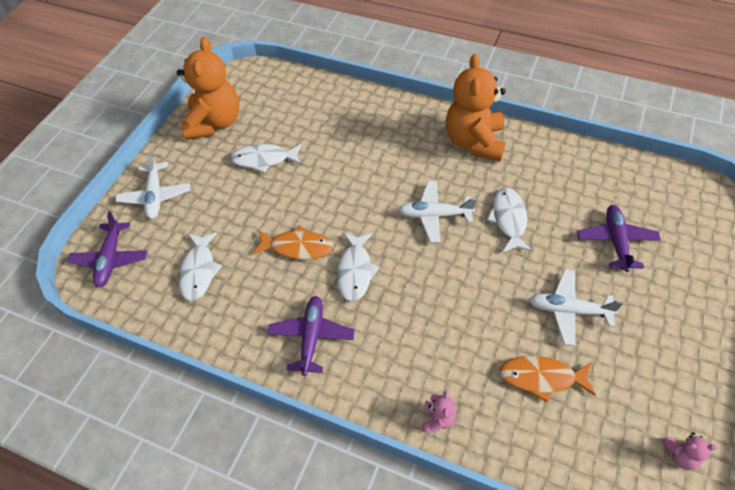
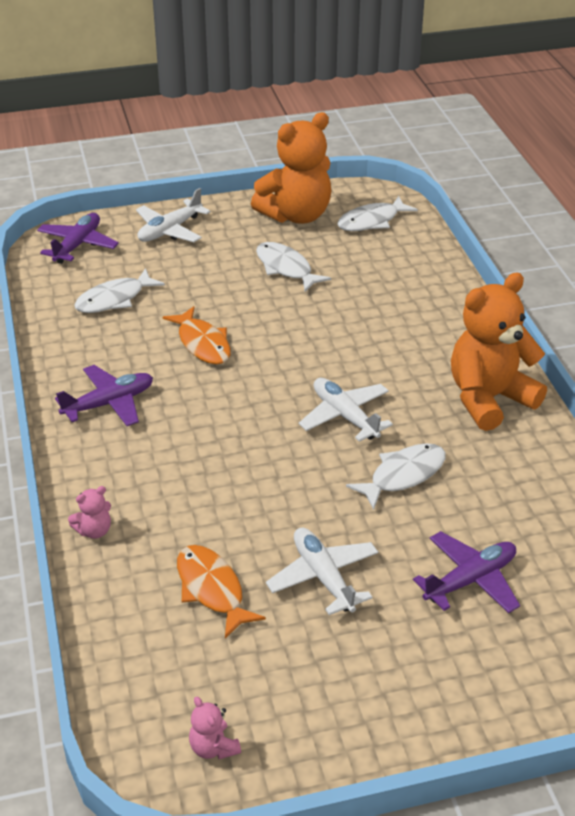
camera: 50 degrees right, 15 degrees down
(111, 259) = (77, 245): purple plane -> purple plane turned 150 degrees clockwise
(355, 271) = (213, 394): white fish -> white fish (372, 221)

